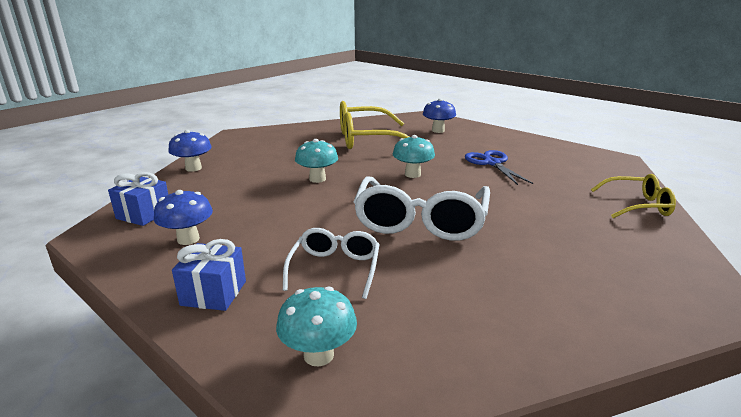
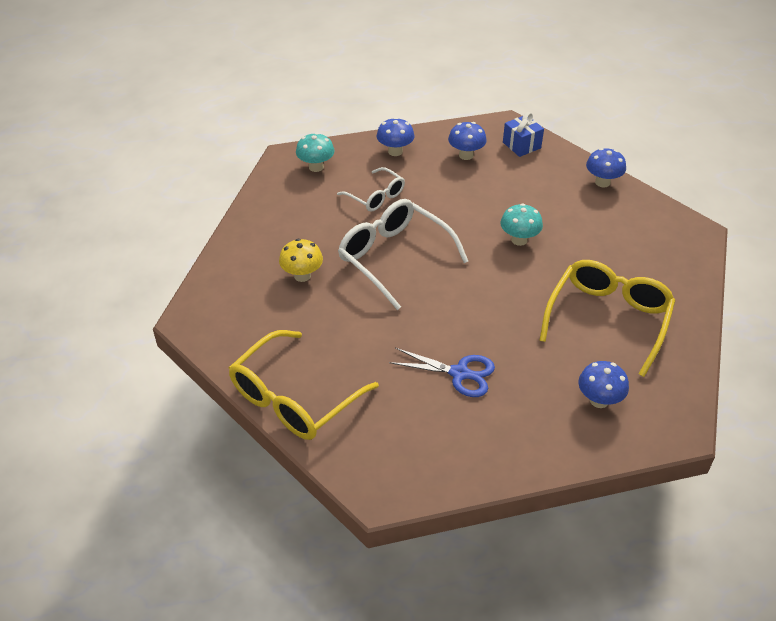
camera: 125 degrees right, 20 degrees up
(214, 293) = (395, 151): blue gift -> blue mushroom
(412, 174) = (480, 300): turquoise mushroom -> none
(528, 260) = (302, 275): none -> yellow mushroom
(637, 205) = (294, 398): yellow glasses -> yellow glasses, size x1.75

